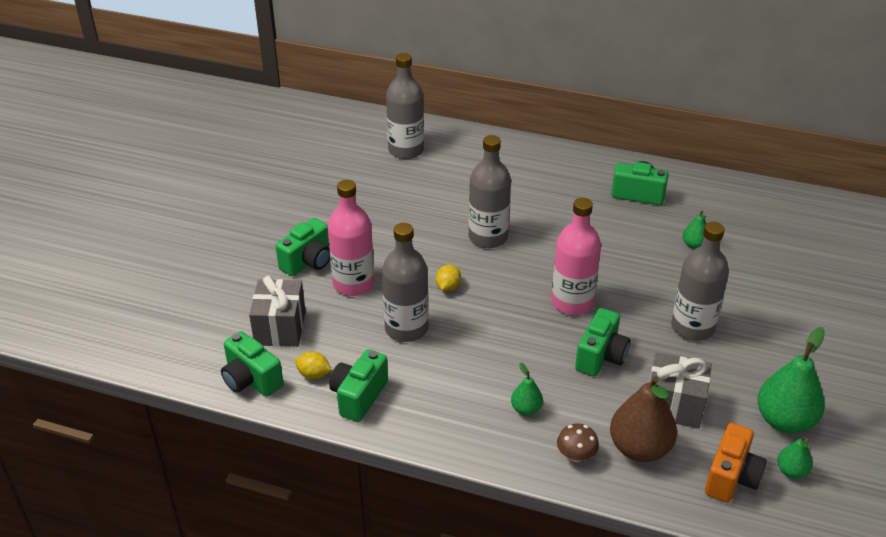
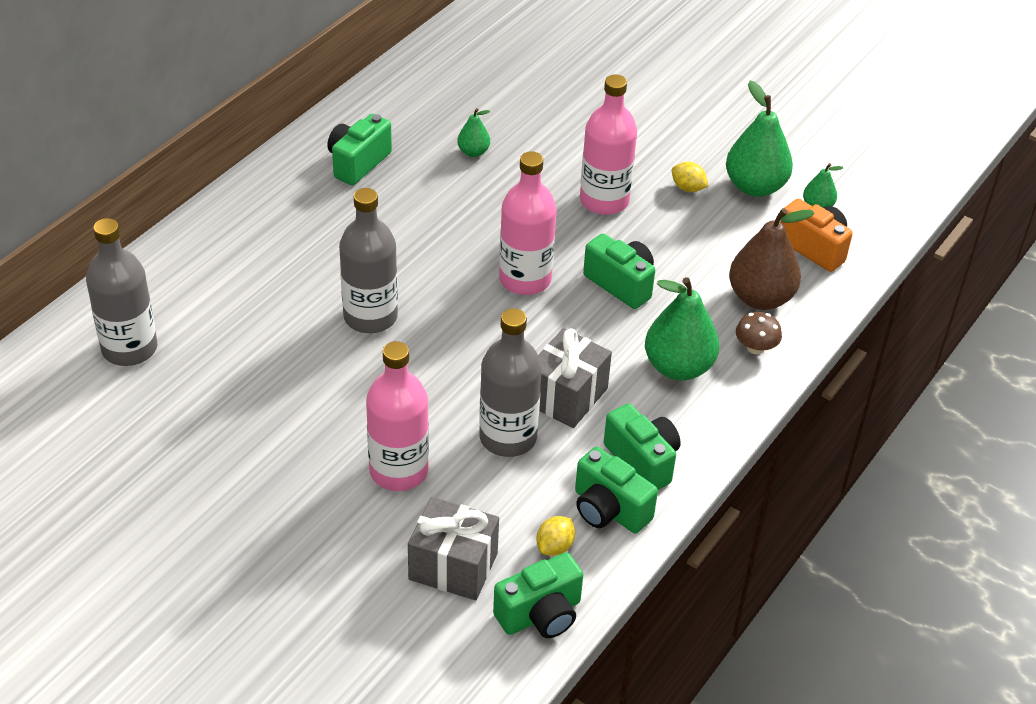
camera: 75 degrees left, 5 degrees up
(308, 262) = (329, 510): green camera -> green camera (642, 461)
(448, 287) = (448, 379): yellow lemon -> yellow lemon (688, 188)
(526, 409) = (678, 367): green pear -> green pear, size x1.97
(674, 405) = (710, 253): grey gift -> grey gift (566, 396)
(692, 327) = (604, 200): grey bottle -> pink bottle

